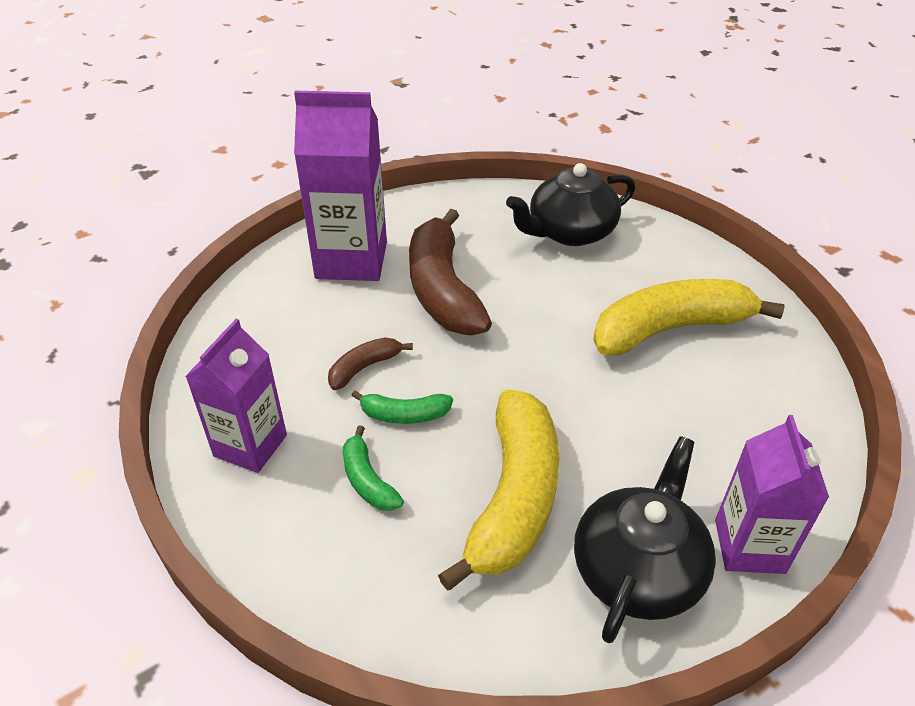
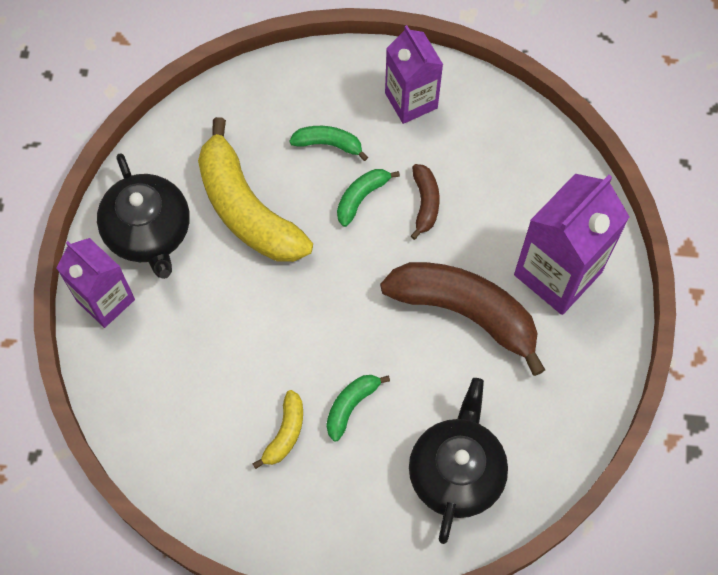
camera: 130 degrees right, 25 degrees up
(598, 307) = (351, 405): none -> green banana
(670, 329) = (285, 433): yellow banana -> yellow banana, size x0.46

